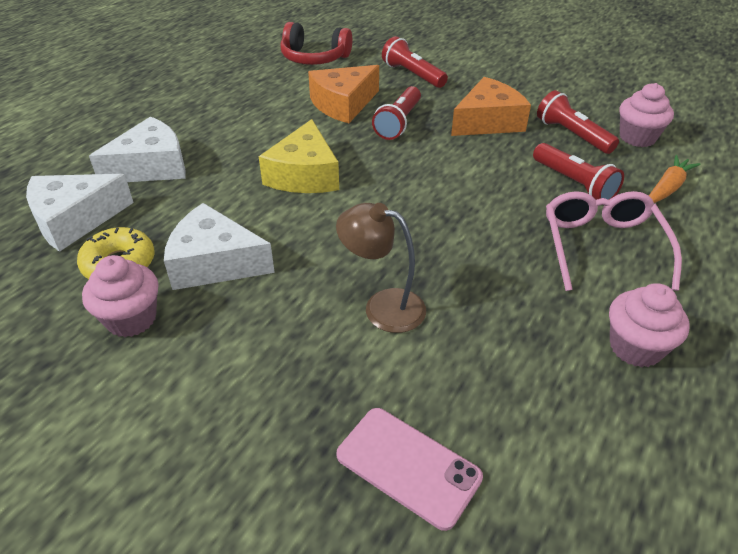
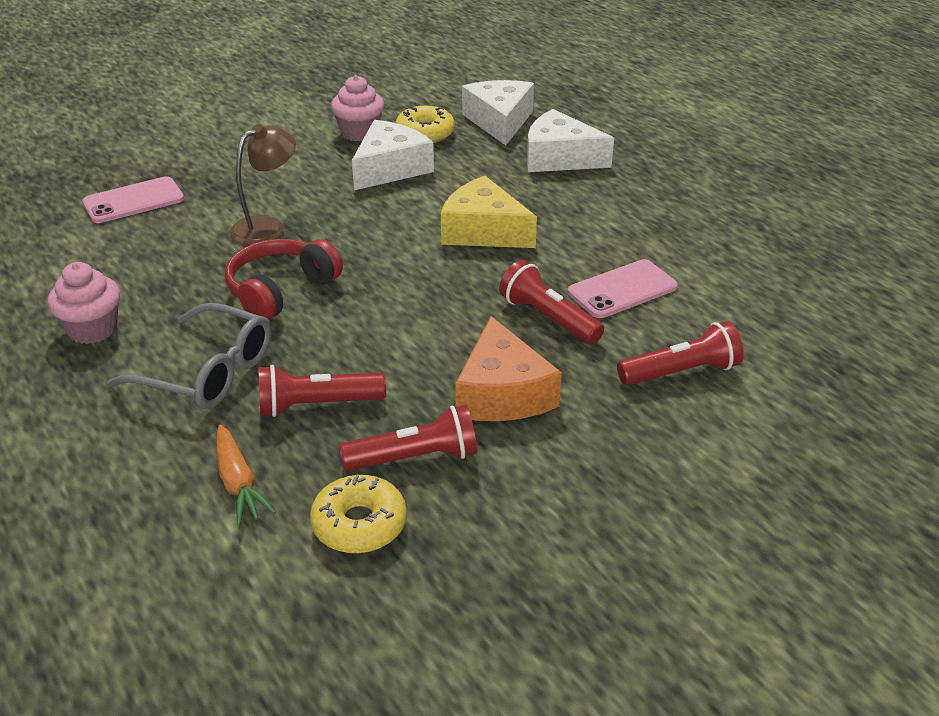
camera: 115 degrees right, 5 degrees down
(151, 167) = (559, 158): white cheese -> white cheese turned 120 degrees clockwise
(314, 58) = (778, 299): red headphones -> red headphones (280, 290)
(343, 104) = (622, 289): orange cheese -> pink phone
(602, 247) = (207, 372): pink glasses -> grey glasses
(637, 138) = (359, 524): pink cupcake -> yellow donut

